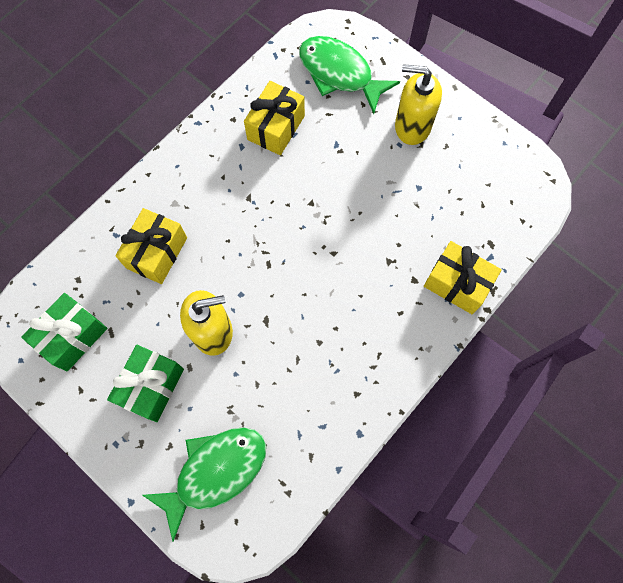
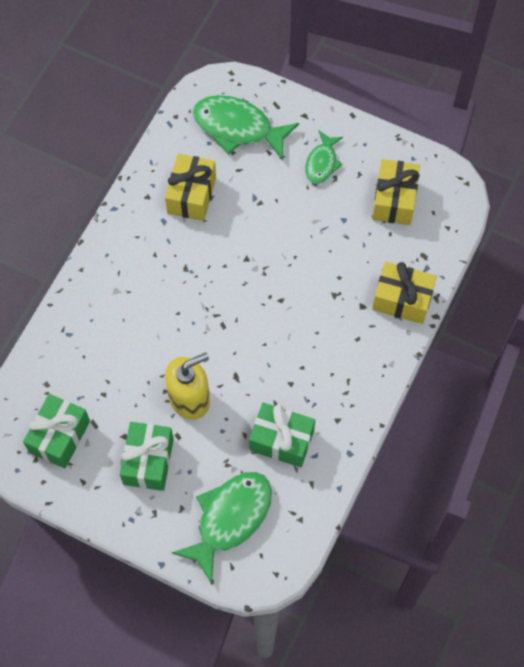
camera: 15 degrees left, 5 degrees down
(157, 253) = (114, 341): yellow gift -> yellow gift (394, 200)
(293, 400) = (281, 440): none -> green gift
(412, 126) = (322, 163): yellow soap dispenser -> green fish

